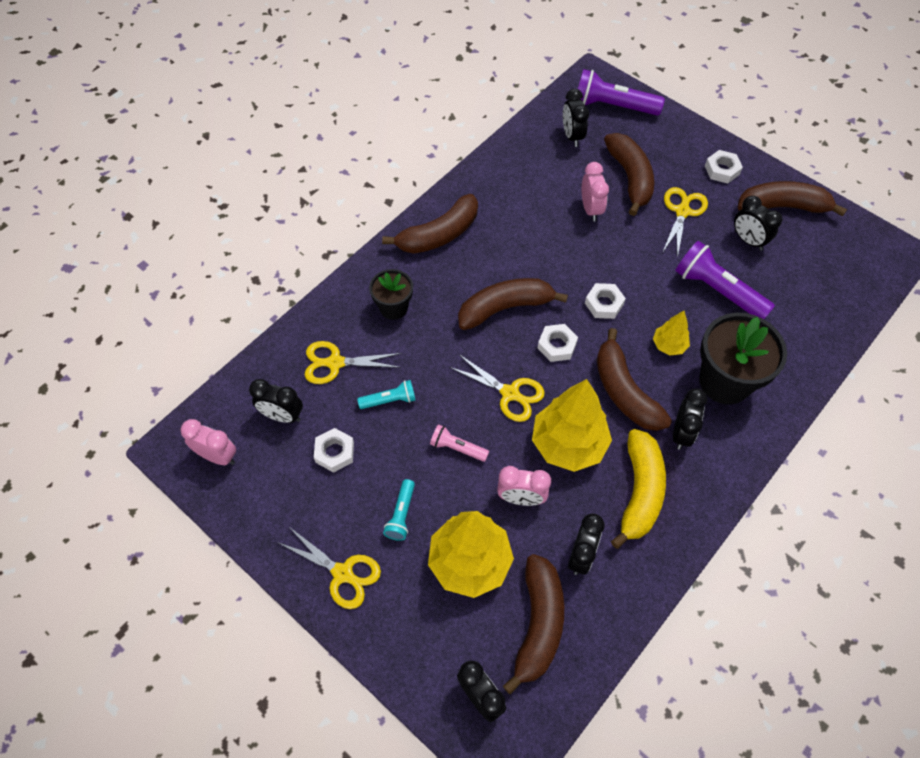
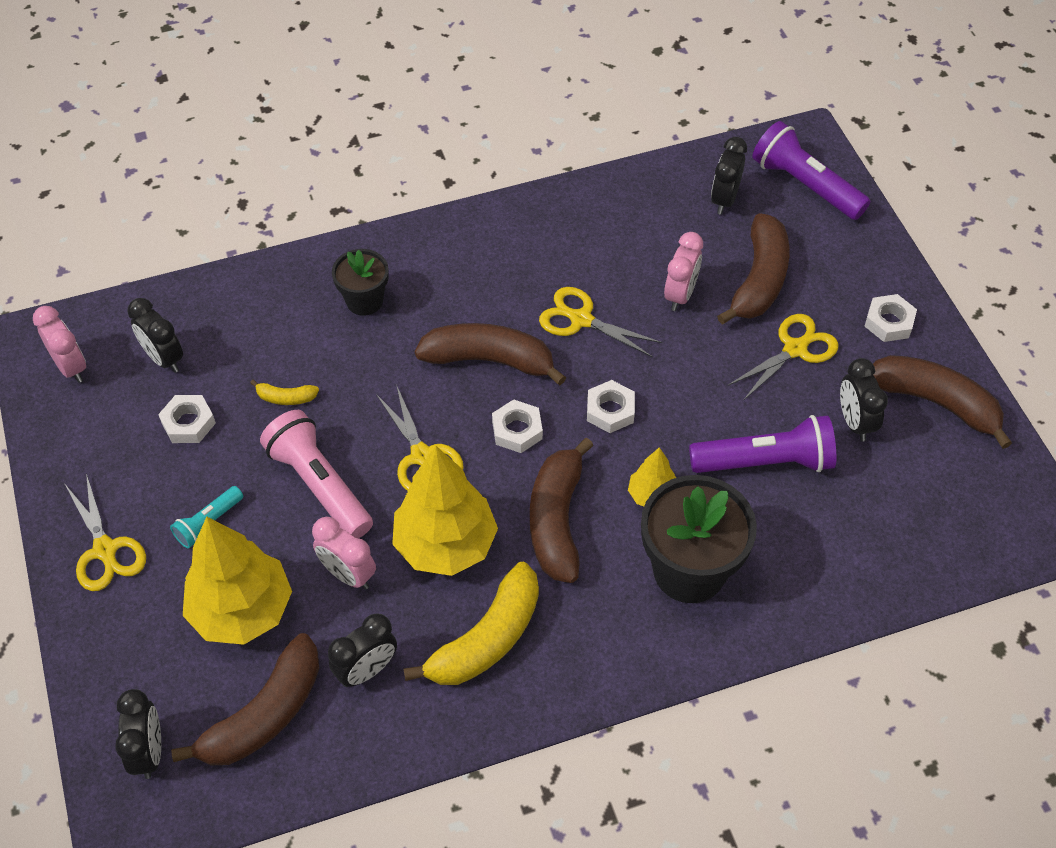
camera: 30 degrees right, 5 degrees down
(335, 363) = (258, 330): yellow scissors -> yellow scissors (581, 319)
(389, 400) = (286, 398): turquoise flashlight -> yellow banana
(439, 235) = (476, 244): brown banana -> none
(457, 448) = (319, 485): pink flashlight -> pink flashlight, size x1.88
(681, 433) = (588, 601): black clock -> none
(717, 290) = (765, 462): purple flashlight -> purple flashlight turned 105 degrees clockwise

